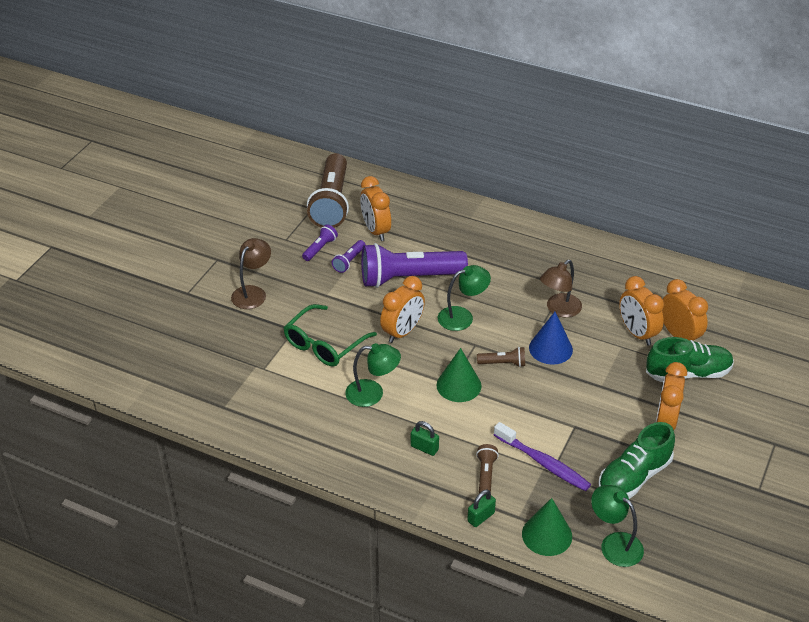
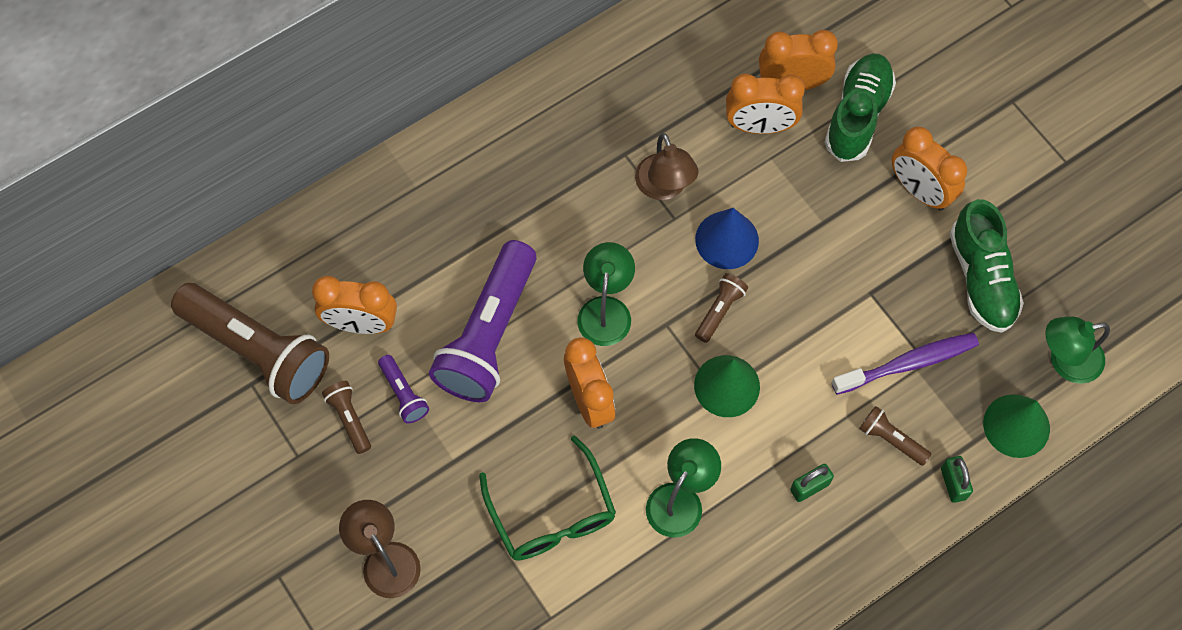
camera: 60 degrees left, 25 degrees up
(320, 248) = (349, 419): purple flashlight -> brown flashlight

